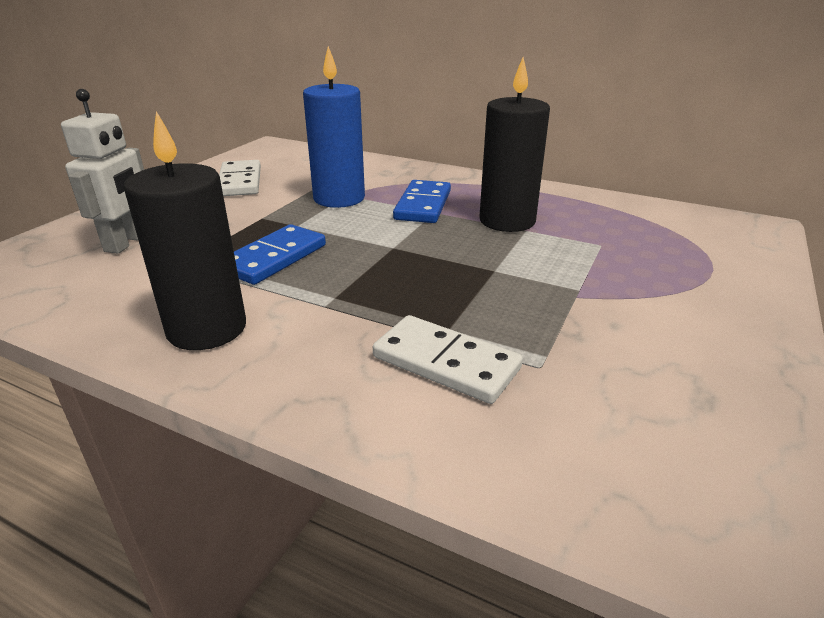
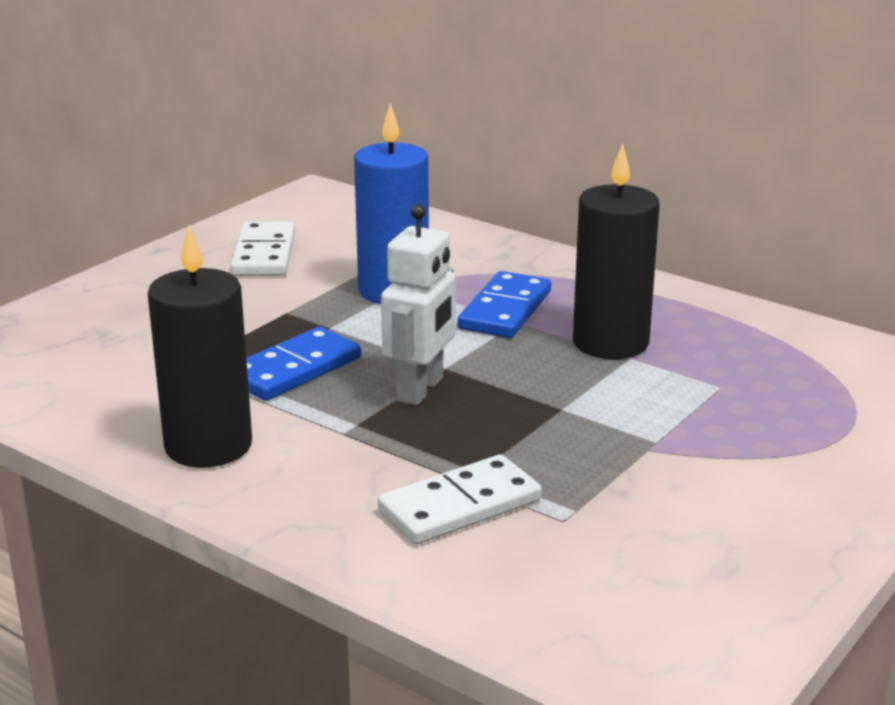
camera: 10 degrees right, 5 degrees down
(127, 242) = (118, 334): white robot -> white robot (420, 390)
(445, 363) = (460, 506): white domino -> white domino turned 75 degrees counterclockwise

